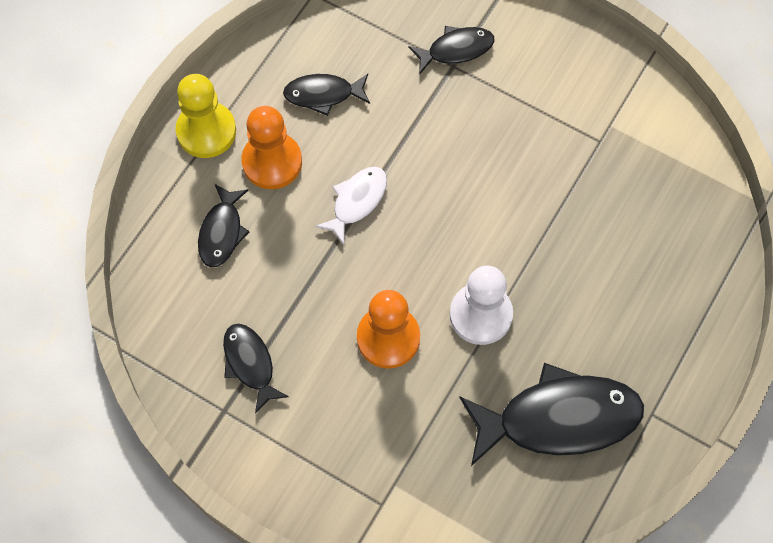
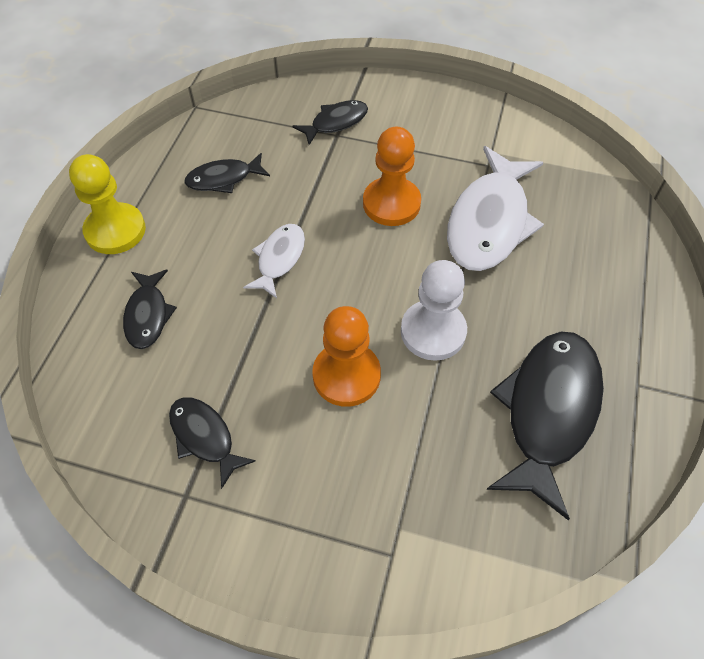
camera: 15 degrees left, 10 degrees down
(272, 162) = (186, 243): orange pawn -> orange pawn (391, 203)
(559, 418) = (548, 412): black fish -> black fish turned 45 degrees counterclockwise
(577, 209) = (489, 221): none -> white fish

